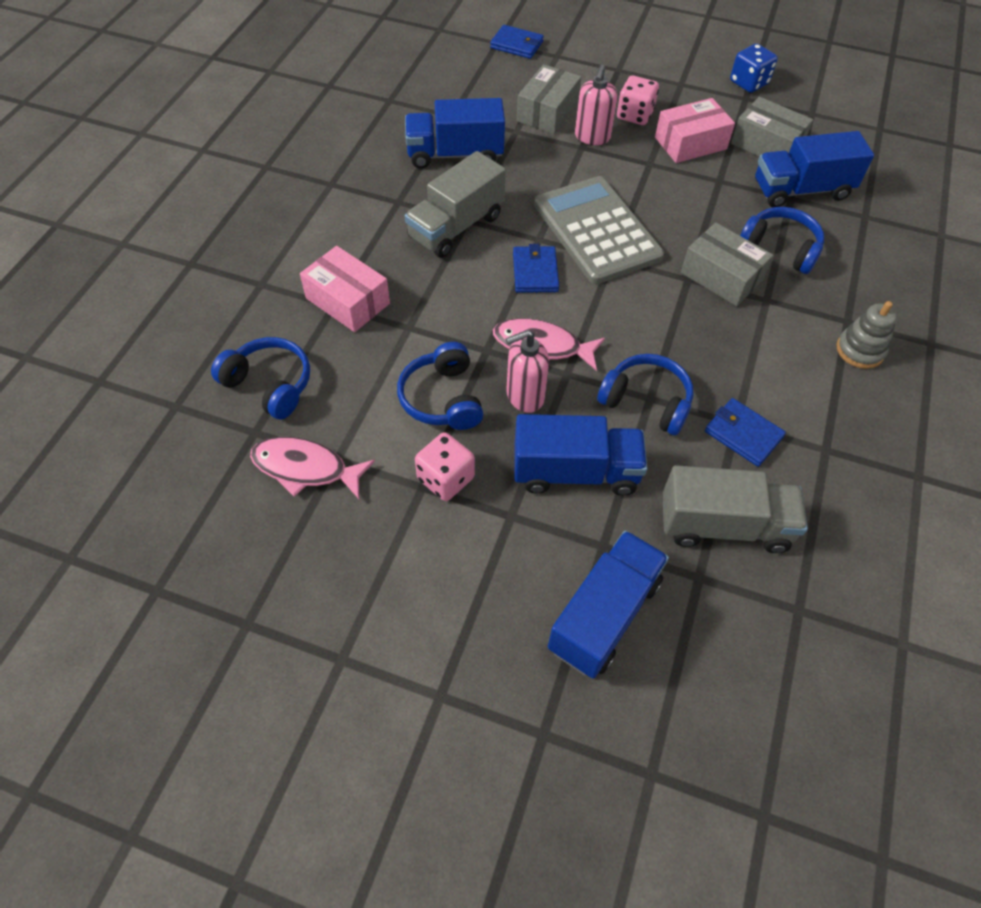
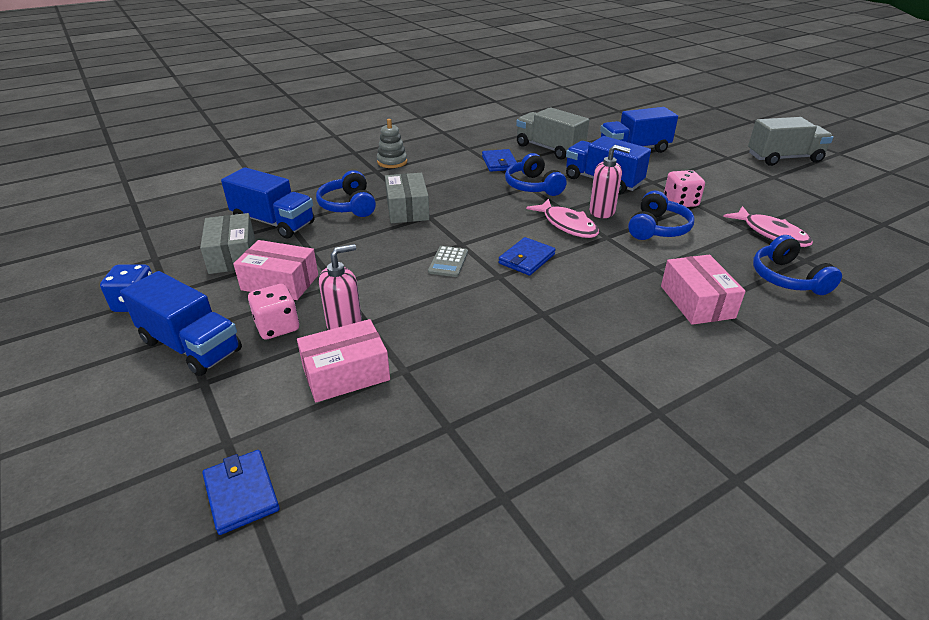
camera: 140 degrees left, 20 degrees down
(455, 154) = (493, 377): blue truck -> blue truck (191, 346)
(456, 227) = (558, 312): grey truck -> grey truck (784, 158)
(547, 112) = (346, 373): grey box -> pink box
(597, 230) = (448, 262): grey calculator -> grey calculator, size x0.41

